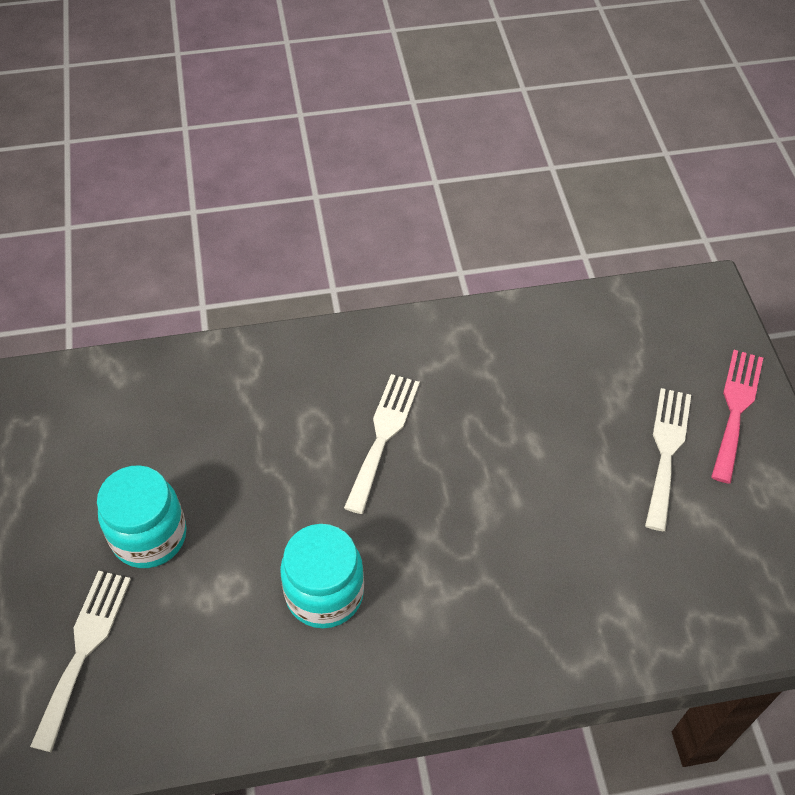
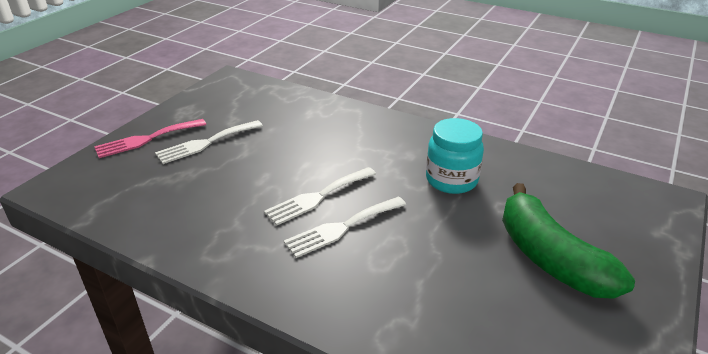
camera: 140 degrees left, 20 degrees down
(84, 649) = (620, 224): white fork -> white fork (318, 197)
(149, 536) = (550, 258): turquoise jar -> green banana

